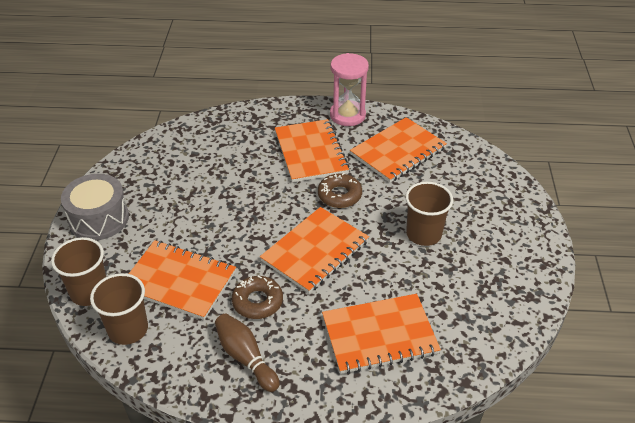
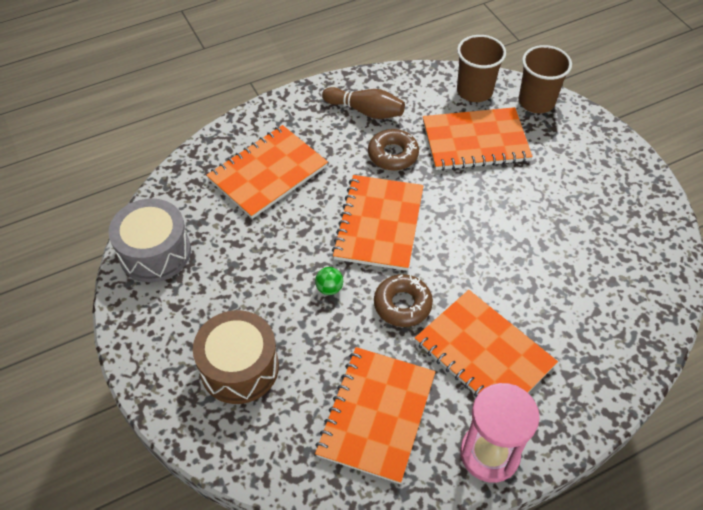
camera: 150 degrees right, 10 degrees up
(99, 219) = (610, 161): grey drum -> grey drum (155, 252)
(383, 224) = (329, 288): none -> green ball
(423, 234) = (278, 297): brown cup -> none
(472, 205) = (239, 367): none -> brown drum

